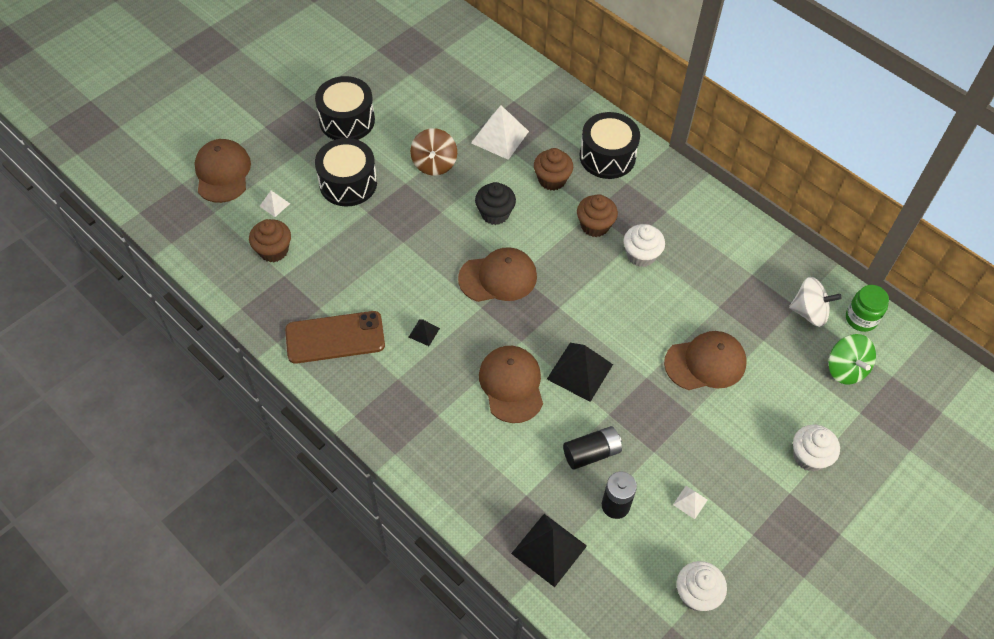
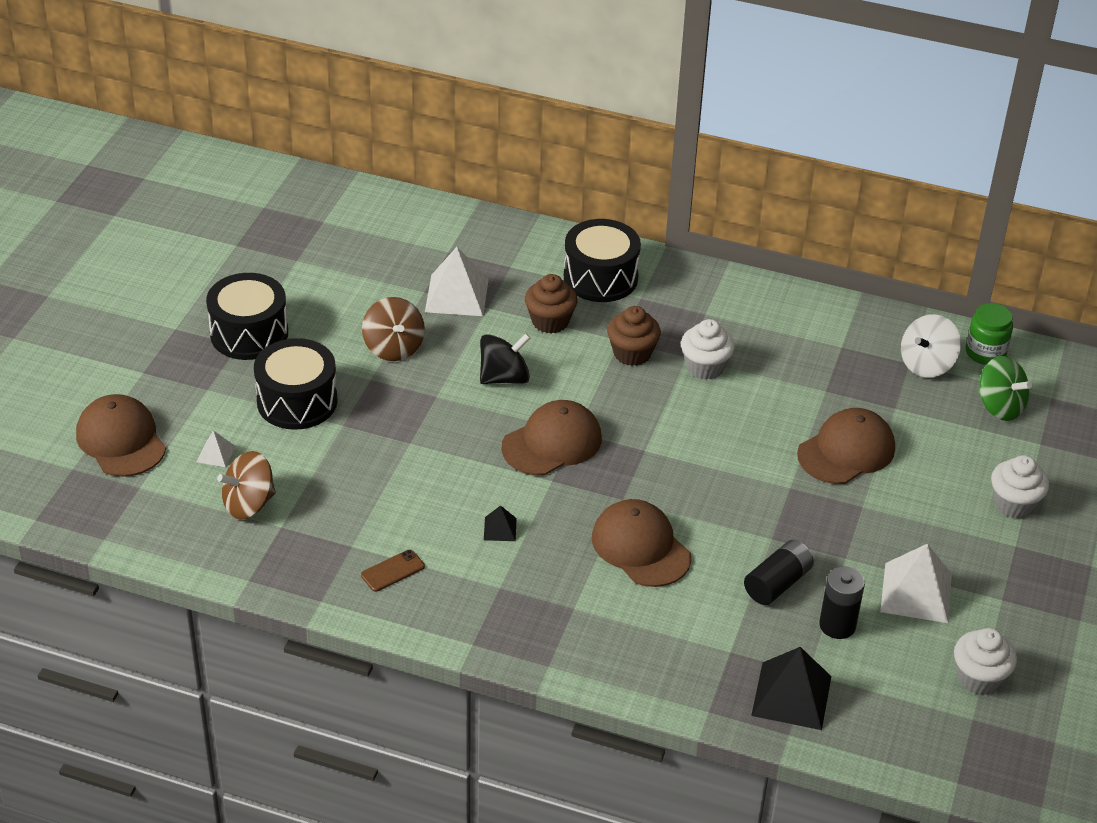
camera: 25 degrees left, 15 degrees down
(273, 250) = (249, 504): brown cupcake -> brown spinning top
(335, 338) = (392, 571): brown phone -> brown phone, size x0.46
(495, 213) = (504, 377): black cupcake -> black spinning top
(579, 371) = (711, 507): black pyramid -> none
(690, 502) = (916, 592): white pyramid -> white pyramid, size x2.06
(809, 312) = (927, 364): white spinning top -> white spinning top turned 150 degrees clockwise

